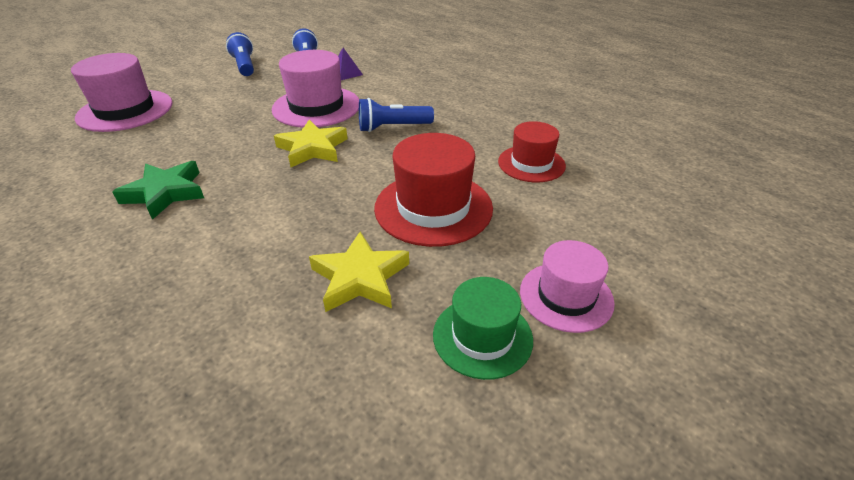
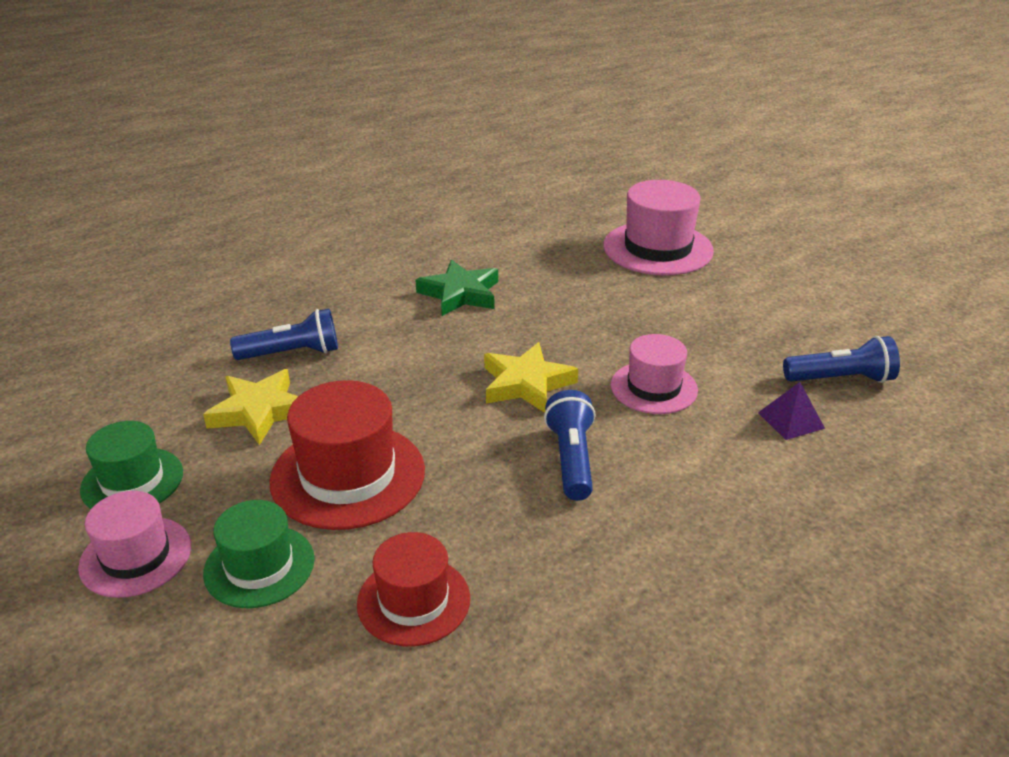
camera: 100 degrees right, 5 degrees down
(244, 66) = (813, 319): blue flashlight -> blue flashlight (292, 353)
(316, 107) = (654, 387): pink hat -> pink hat, size x0.63
(539, 227) = (259, 566): none -> green hat

